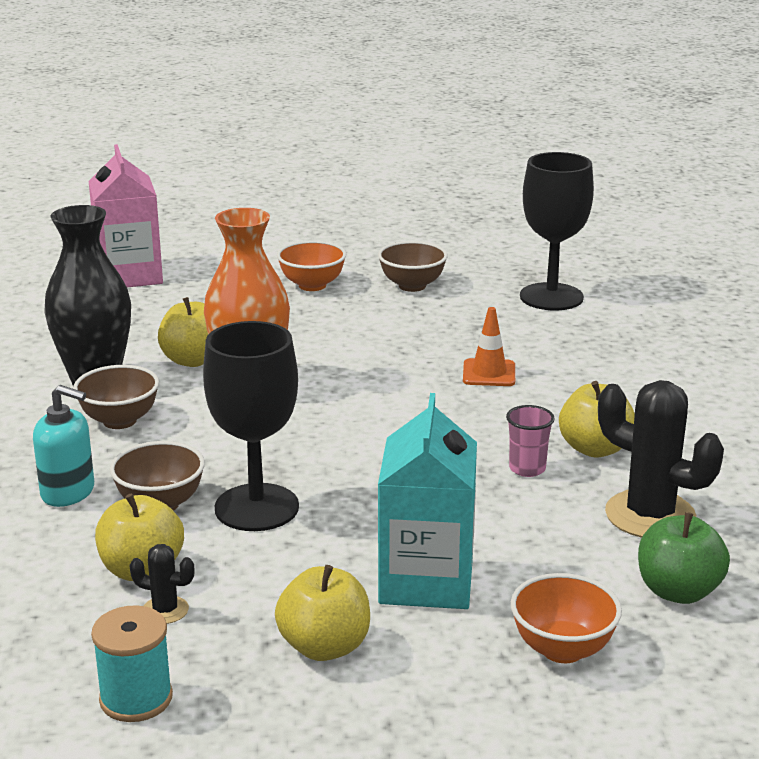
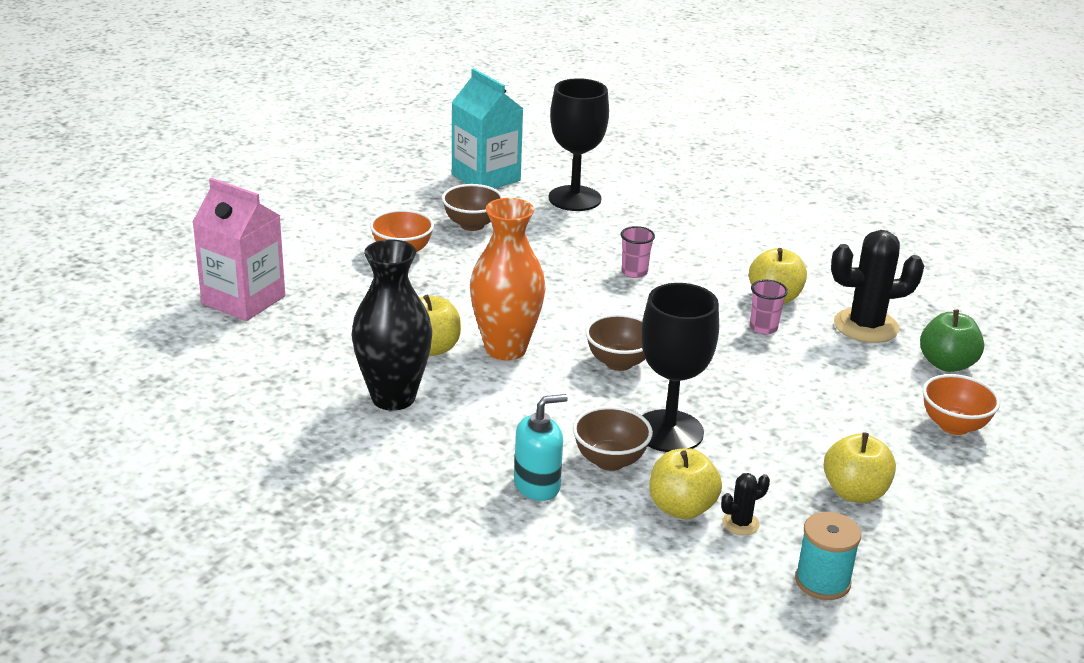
camera: 45 degrees left, 5 degrees up
(119, 421) = (469, 418): brown bowl -> brown bowl (619, 362)
(426, 581) = (833, 425): turquoise carton -> turquoise carton (486, 177)
(489, 373) = (634, 272): orange traffic cone -> pink cup

